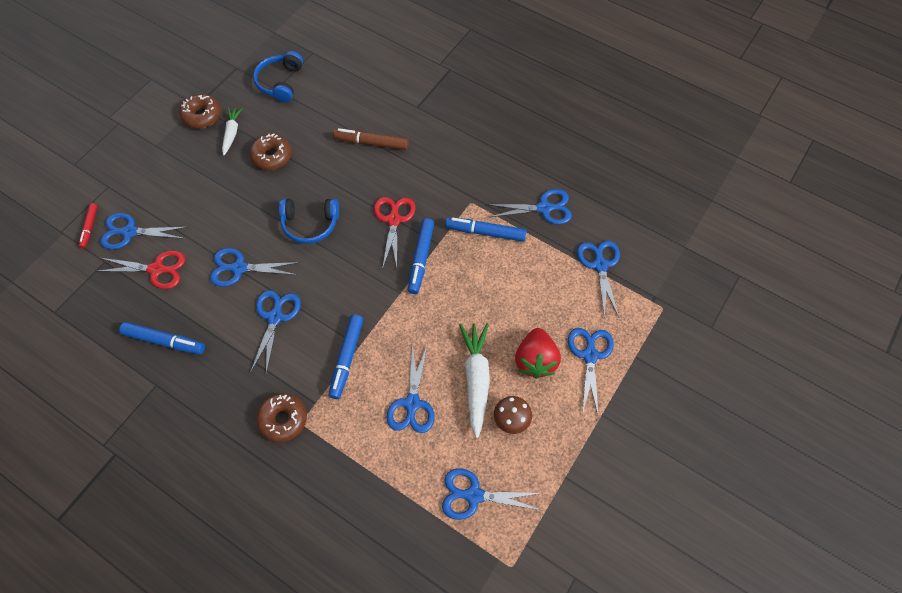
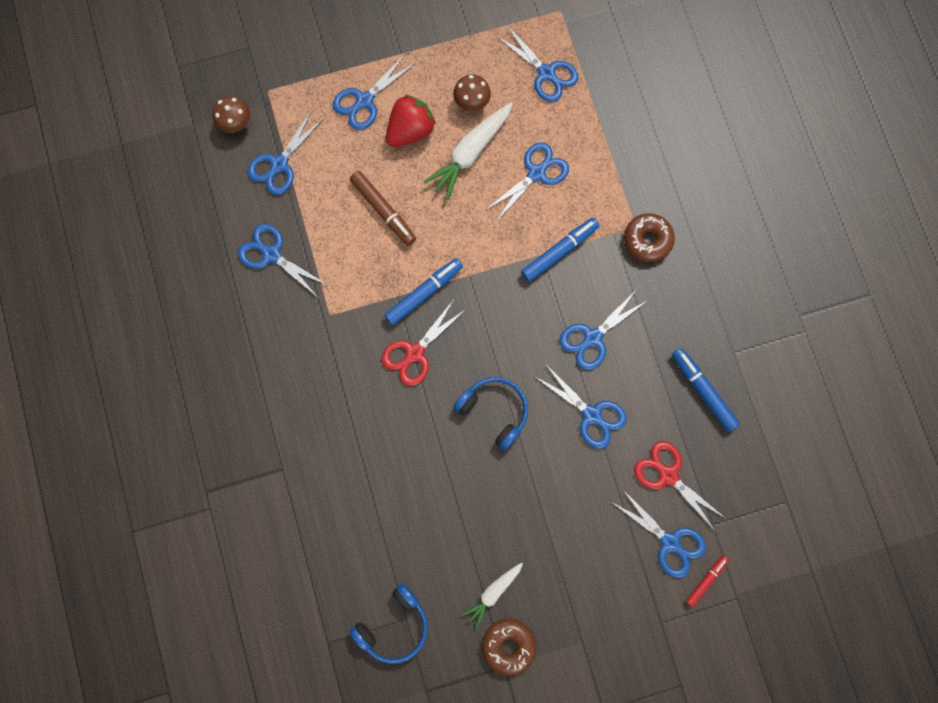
camera: 140 degrees left, 15 degrees up
(272, 156) = (473, 526): brown donut -> none
(371, 143) = (364, 460): brown marker -> brown marker (383, 210)
(485, 232) = (345, 273): blue marker -> none
(658, 269) = (236, 123): none -> brown mushroom

